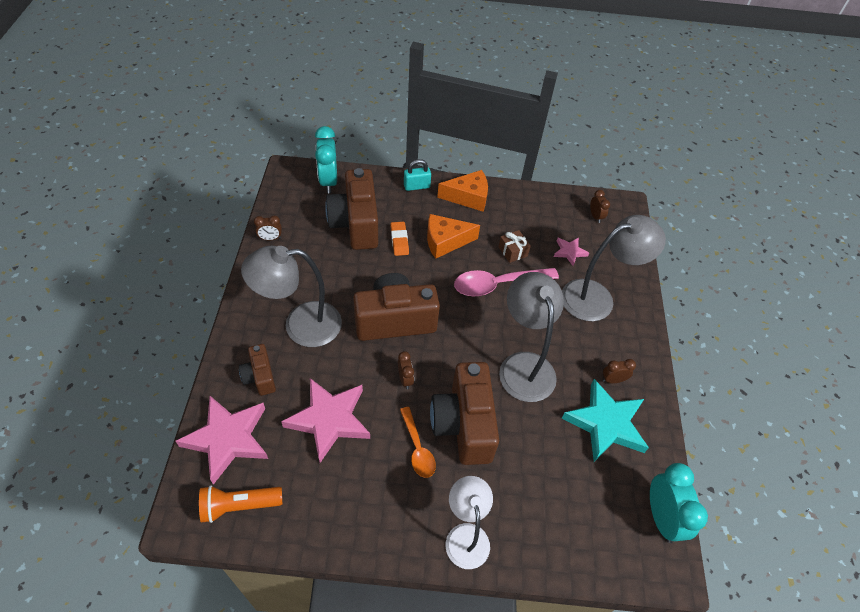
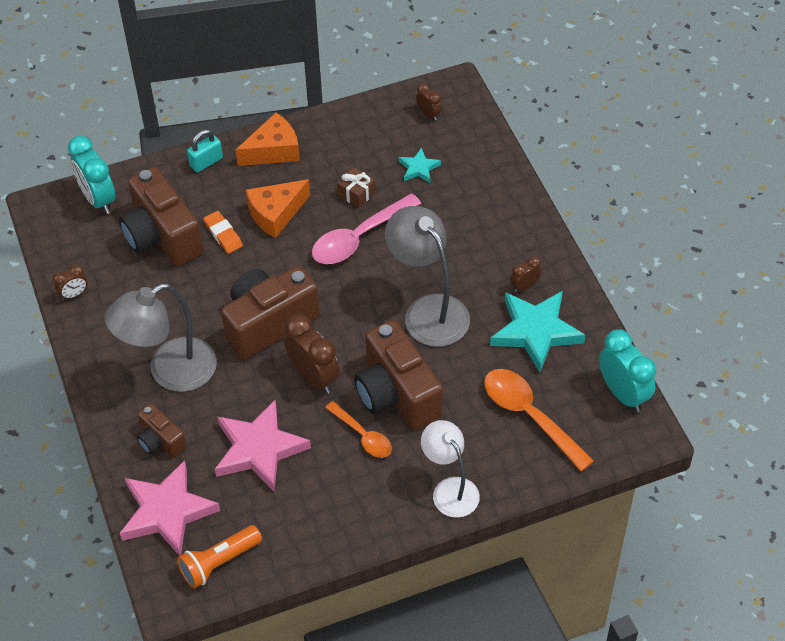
camera: 20 degrees left, 0 degrees up
(405, 379) = (314, 377): brown clock -> brown clock, size x1.95
(568, 498) = (529, 416): none -> orange spoon
(569, 252) = (419, 168): pink star -> turquoise star
(597, 297) = (471, 206): grey lamp -> none

